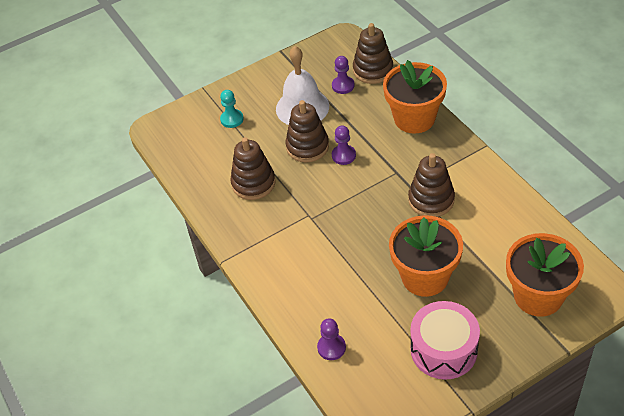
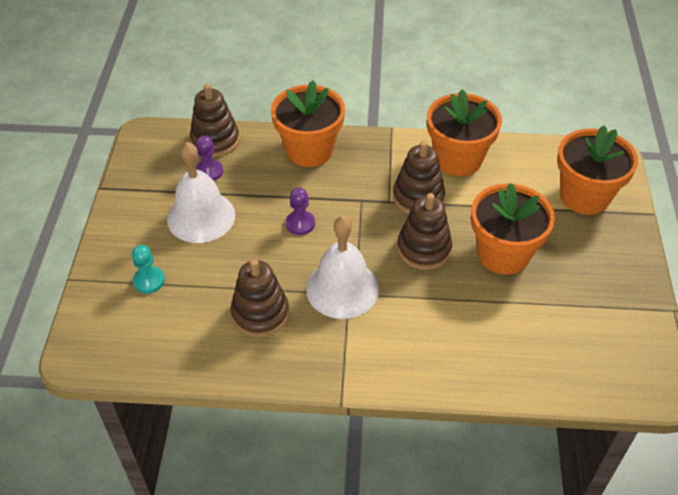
camera: 60 degrees left, 0 degrees up
(307, 146) = (258, 243): brown stacking toy -> brown stacking toy (424, 249)
(309, 209) = (342, 288): none -> white bell
(331, 347) = (530, 371): purple pawn -> none
(443, 349) = (594, 289): pink drum -> none
(494, 200) = (458, 159): none -> orange flower pot

